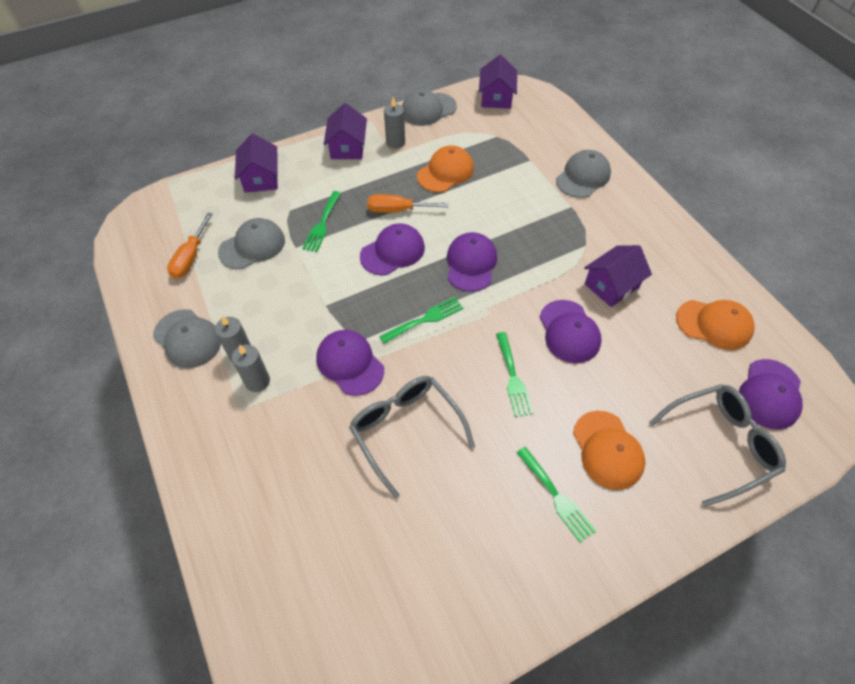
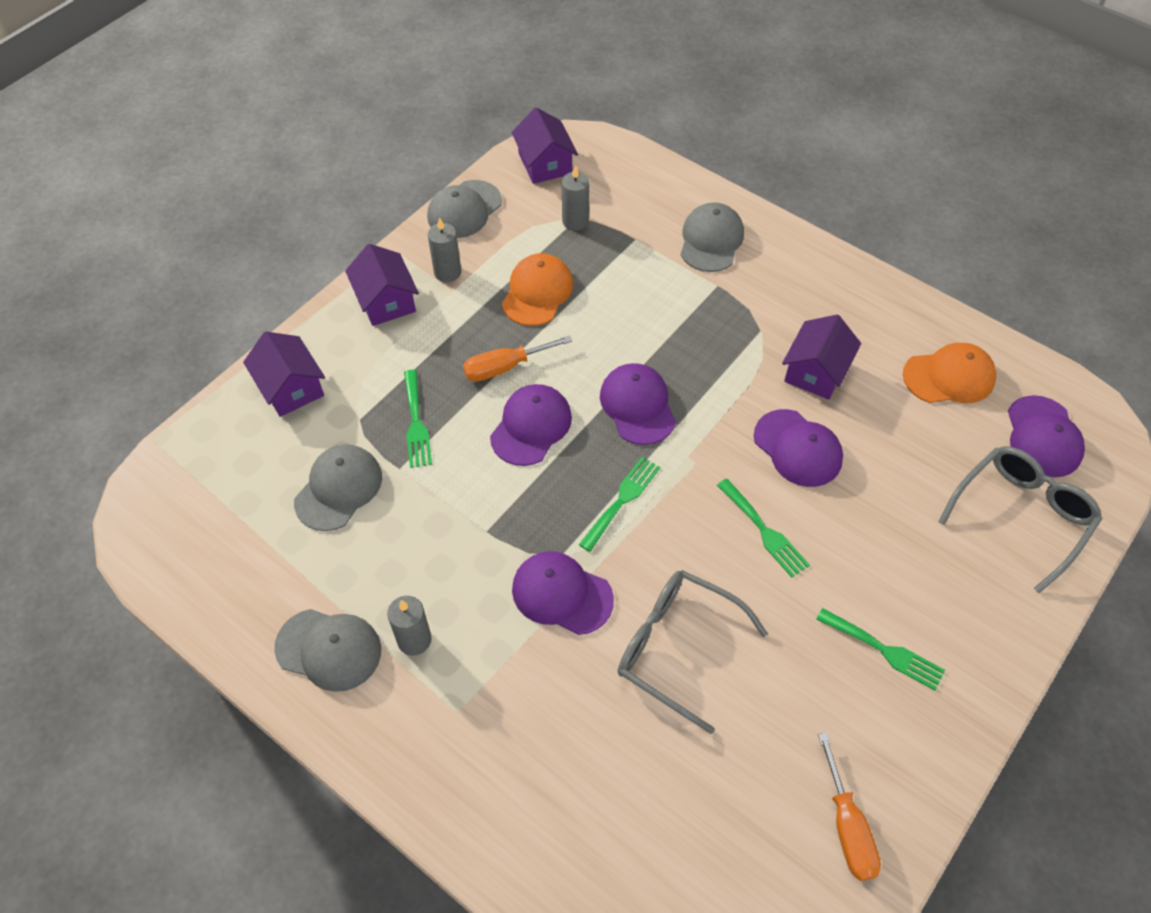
camera: 25 degrees left, 0 degrees up
(190, 258) = (261, 538): orange screwdriver -> orange screwdriver (847, 827)
(257, 381) = (458, 666): grey candle -> grey candle (575, 221)
(607, 450) = (910, 573): orange cap -> none

